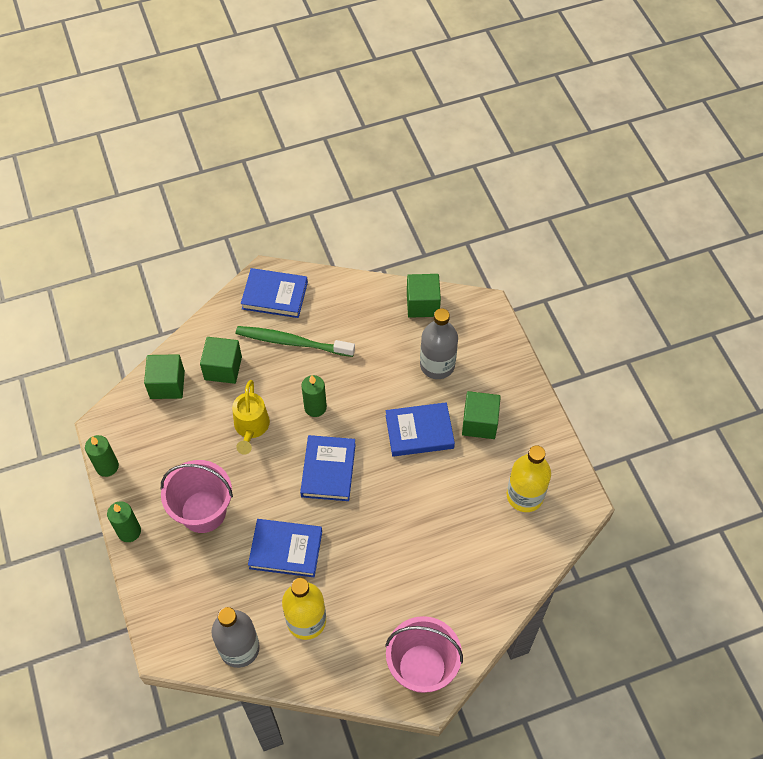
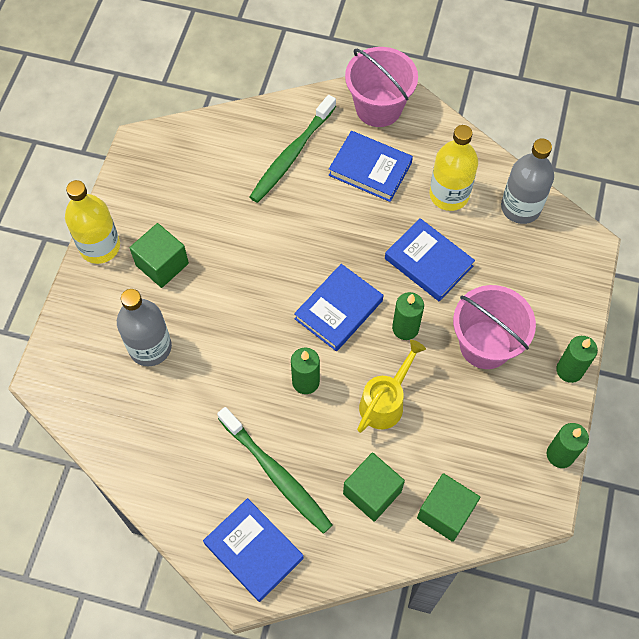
camera: 145 degrees left, 5 degrees up
(270, 487) = (405, 328): none -> green candle
(419, 432) = (224, 292): blue book -> blue book (370, 169)
(422, 304) = (104, 426): green cube -> none
(459, 572) = (291, 155): none -> green toothbrush
(525, 496) = (182, 178): yellow bottle -> yellow bottle (100, 246)

